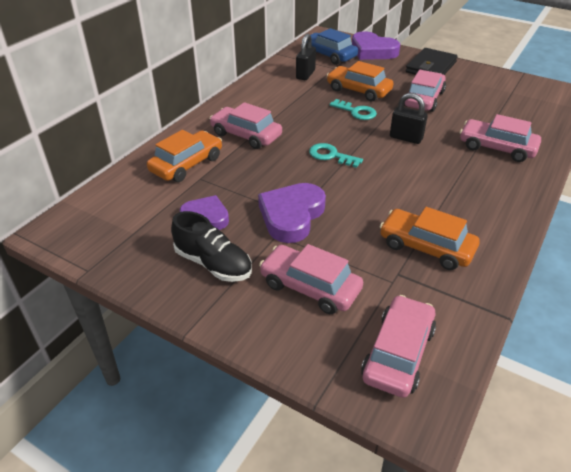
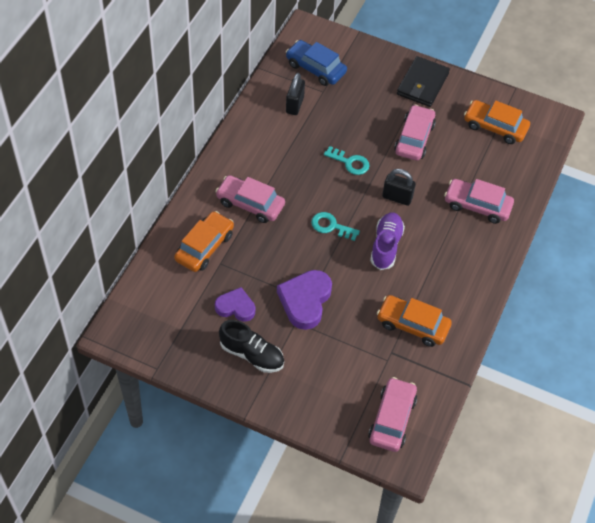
camera: 10 degrees left, 15 degrees up
(310, 287) = (327, 370): pink car -> none
(358, 90) = (350, 128): orange car -> orange car (495, 127)
(372, 51) = (361, 58): purple heart -> none
(392, 174) = (386, 246): none -> purple shoe

